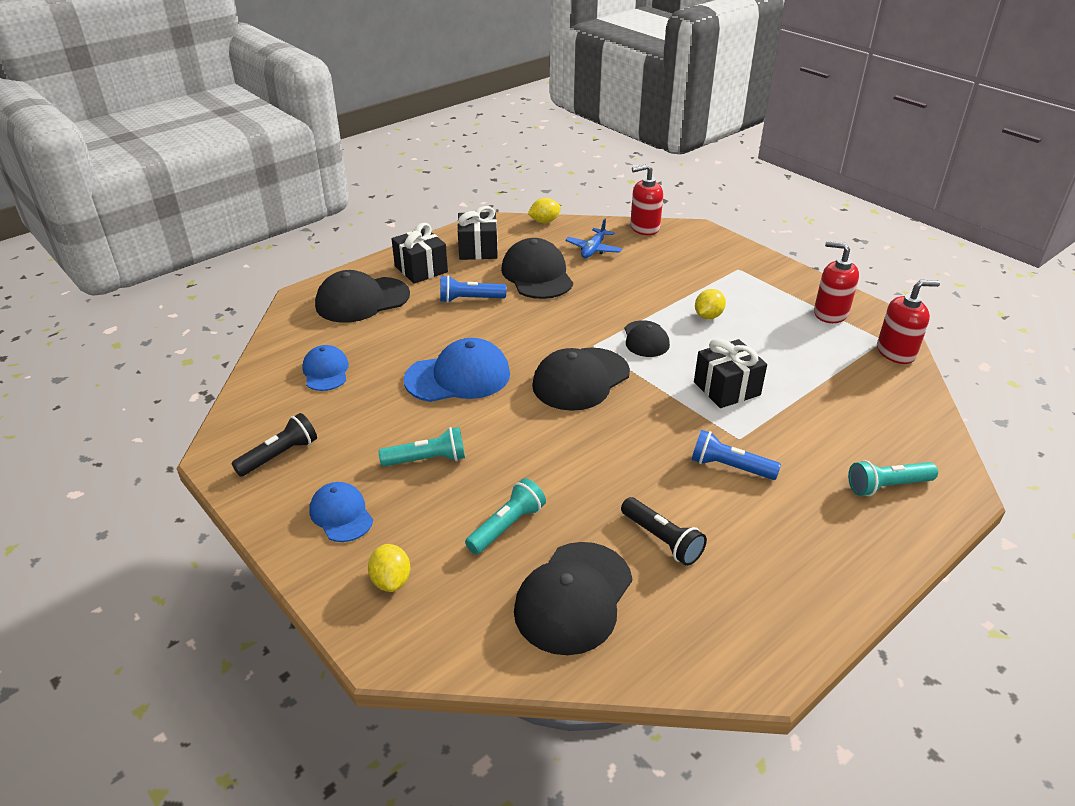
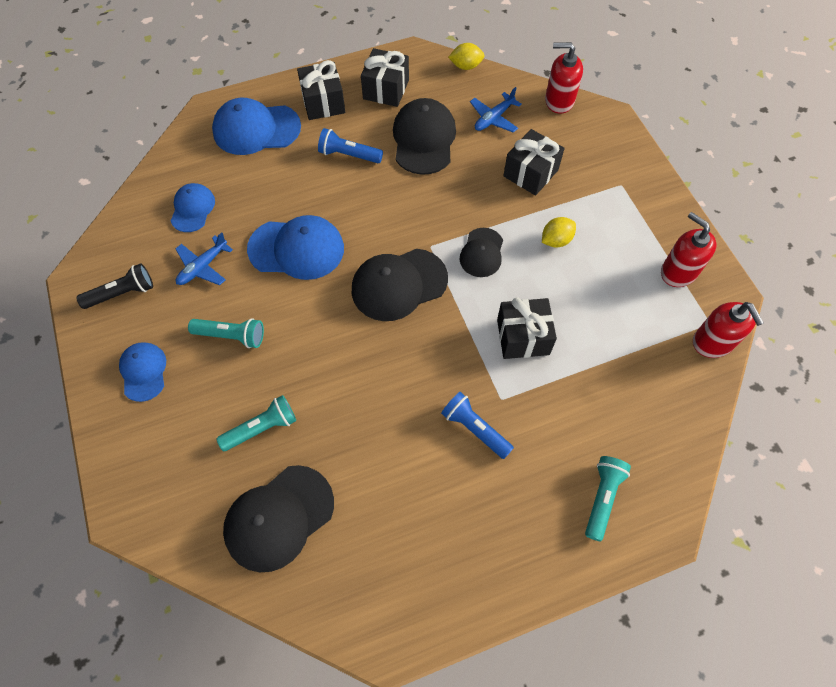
camera: 20 degrees right, 25 degrees up
(362, 300) = (256, 129): black cap -> blue cap
(363, 413) = (203, 267): none -> blue plane
(391, 580) = (153, 451): yellow lemon -> none
(652, 277) = (530, 173): none -> black gift
(662, 540) = (376, 486): black flashlight -> none
(887, 486) = (602, 498): turquoise flashlight -> turquoise flashlight turned 105 degrees clockwise
(896, 352) = (713, 342): red soap dispenser -> red soap dispenser turned 60 degrees clockwise

